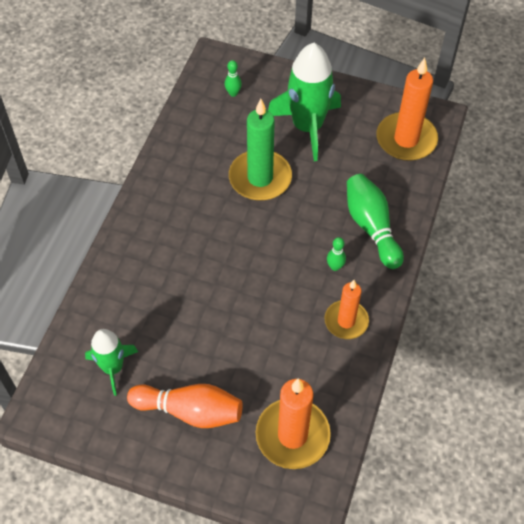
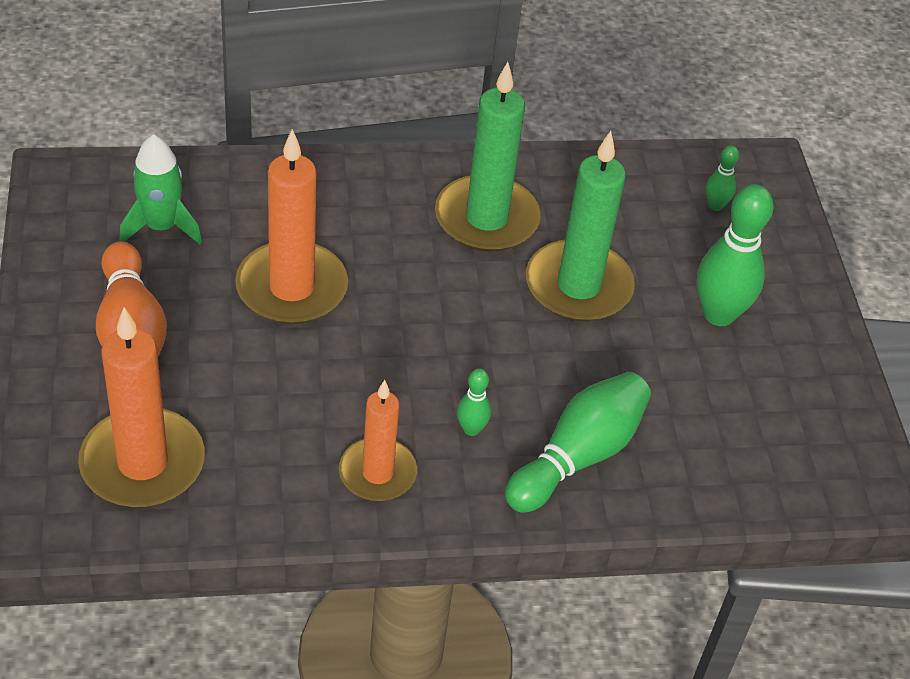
camera: 60 degrees right, 10 degrees down
(190, 199) = (486, 219): none -> green candle
(307, 127) = (718, 314): green rocket -> green bowling pin
(406, 139) = (791, 455): orange candle -> orange candle (292, 288)

